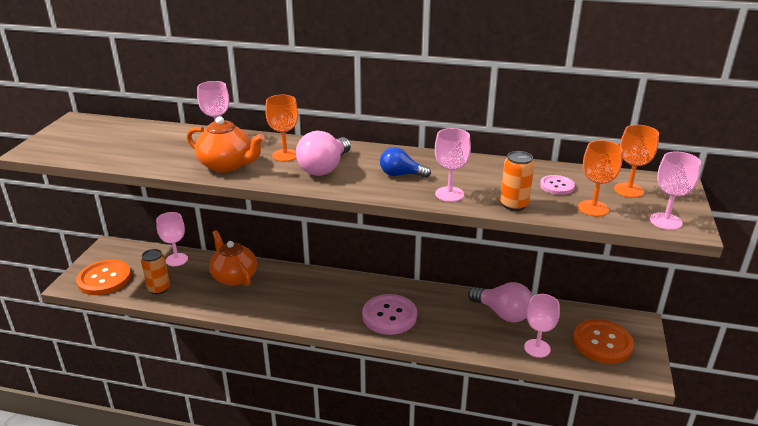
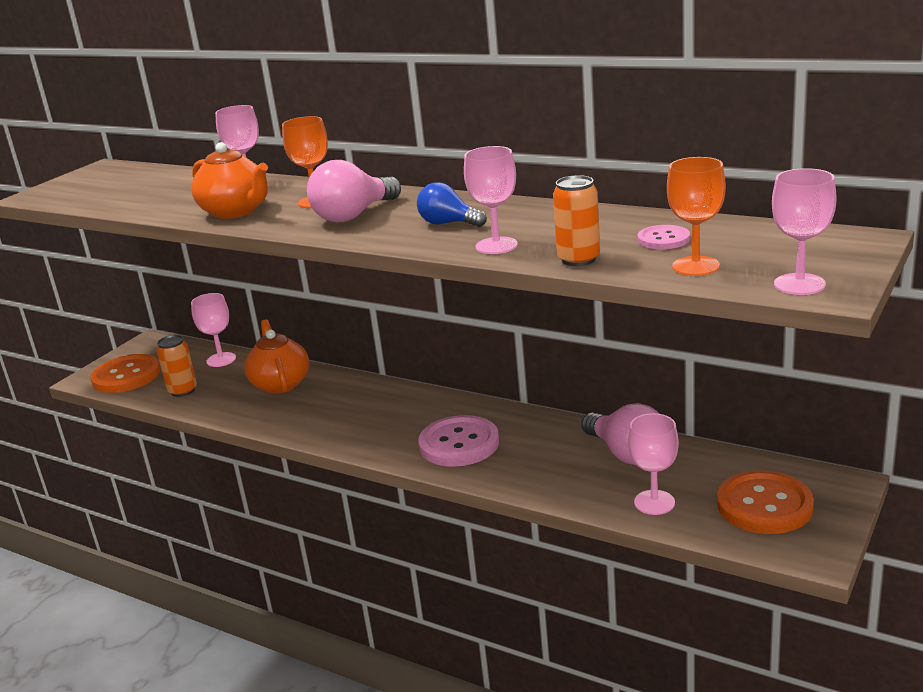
camera: 20 degrees right, 5 degrees down
(628, 190) = (774, 246): orange goblet -> none

